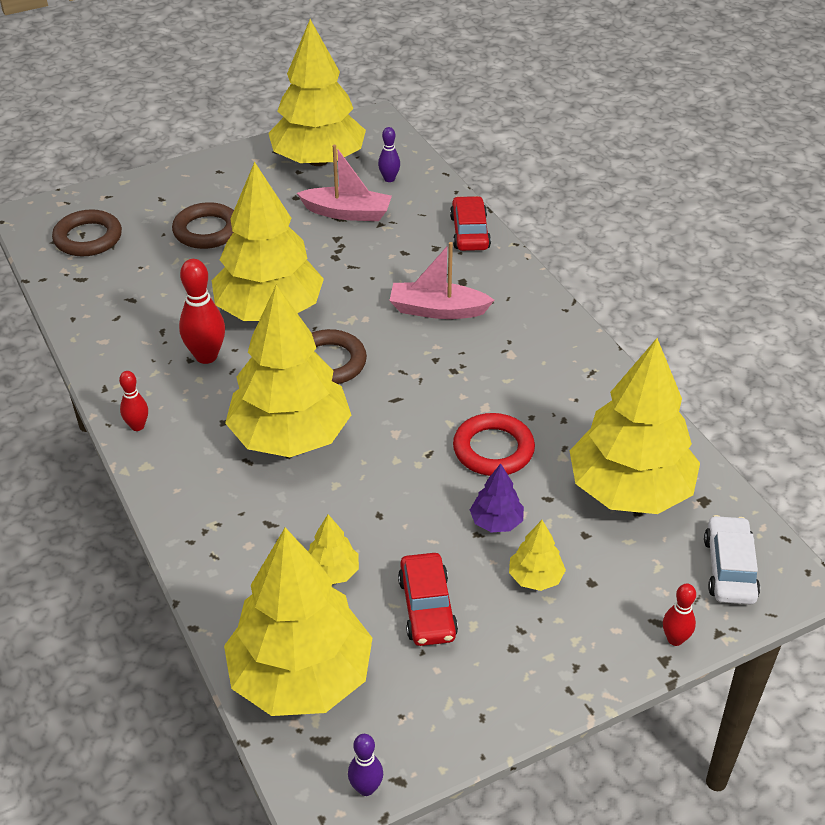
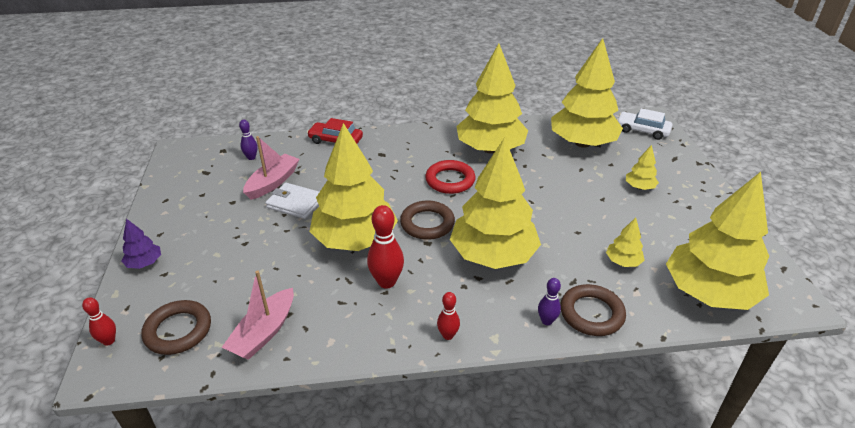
camera: 70 degrees left, 5 degrees down
(207, 231) = (233, 254): brown ring -> brown ring (591, 313)
(316, 243) = (295, 203): none -> white wallet
(318, 160) = (198, 182): yellow tree -> yellow tree (490, 149)
(366, 788) = (791, 282): purple bowling pin -> purple bowling pin (546, 321)
(427, 608) = (657, 230): red car -> none
(437, 310) = (402, 169): pink boat -> pink boat (264, 332)
(493, 449) = (536, 177): red ring -> red ring (450, 180)
(496, 522) = (595, 190): purple tree -> purple tree (144, 263)
(675, 639) = (686, 156): red bowling pin -> red bowling pin (109, 341)

